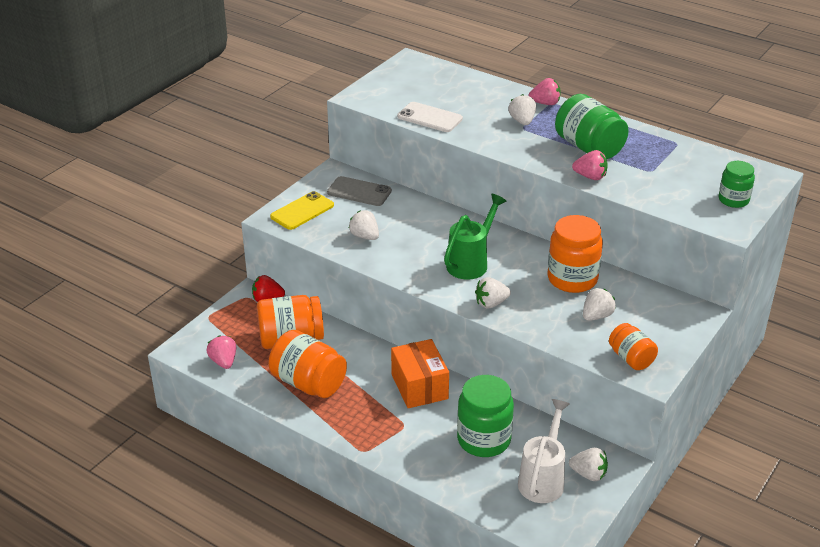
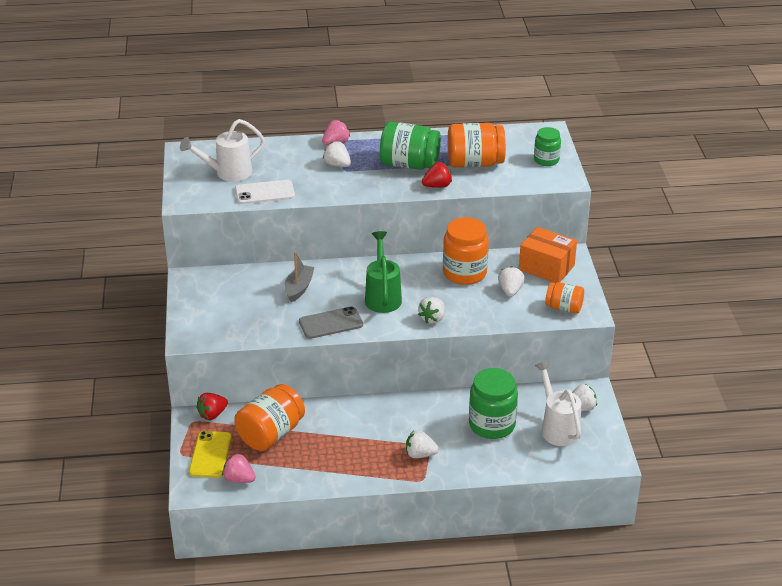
camera: 40 degrees left, 0 degrees up
(302, 211) = (205, 321): yellow phone -> yellow phone (210, 455)
(308, 383) = (324, 457): orange jar -> orange jar (475, 163)
(359, 192) = (230, 284): grey phone -> grey phone (331, 323)
(365, 236) = (280, 316): white strawberry -> white strawberry (420, 454)
(409, 221) = (299, 288): none -> grey boat
(419, 386) = (406, 414): orange box -> orange box (546, 267)
(421, 90) = (228, 173): none -> white watering can
(590, 177) = (437, 186): pink strawberry -> red strawberry

